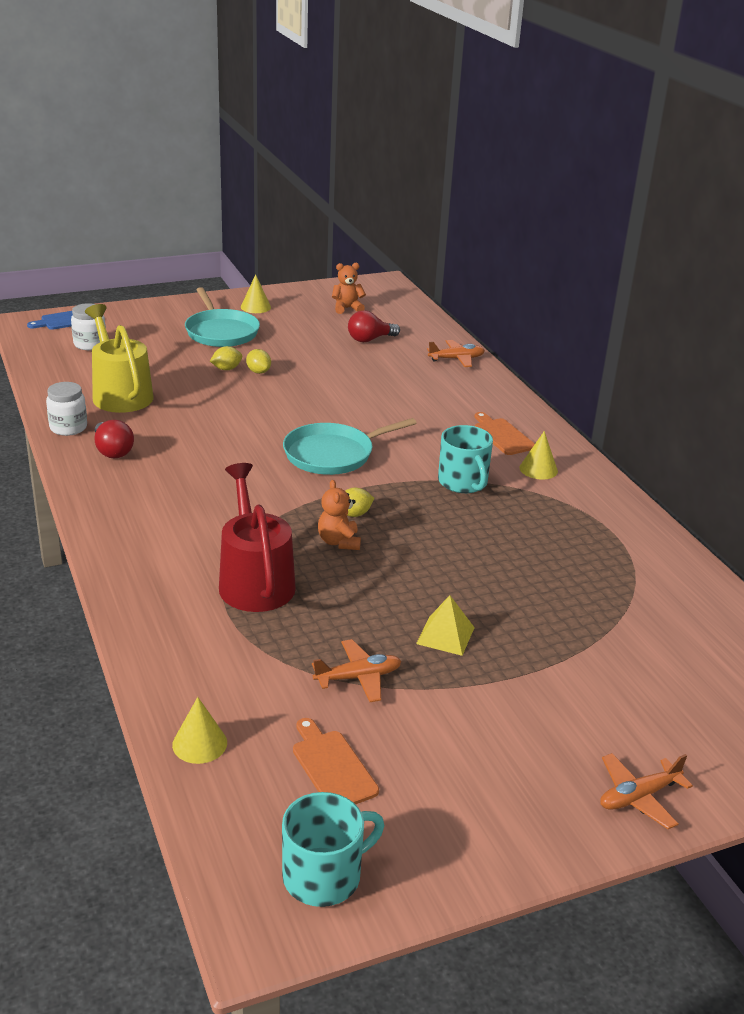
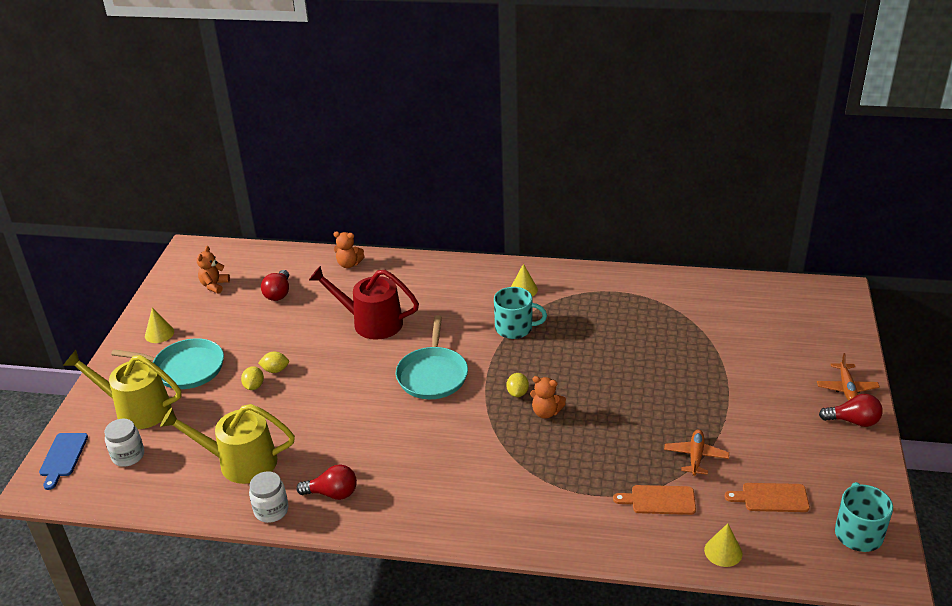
camera: 55 degrees left, 5 degrees up
(150, 329) = (137, 409): none -> yellow watering can
(255, 581) = (566, 469): red watering can -> red watering can (371, 322)
(445, 635) = (675, 403): yellow pyramid -> none
(456, 359) = (349, 264): orange plane -> orange teddy bear
(502, 435) = (470, 287): orange cutting board -> orange cutting board (659, 500)
(568, 820) = (853, 421): none -> red light bulb

